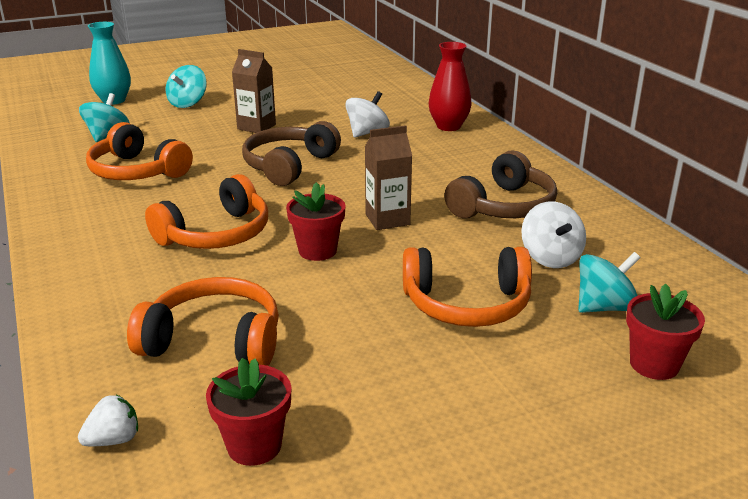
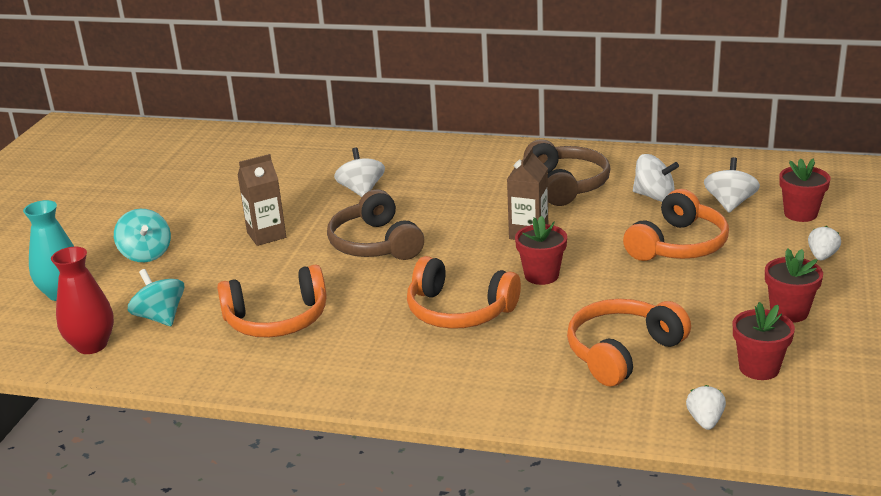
camera: 50 degrees left, 0 degrees up
(216, 234) = (459, 311): orange headphones -> orange headphones turned 120 degrees clockwise
(404, 429) = (789, 312): none -> red flower pot
(448, 126) = (402, 155): red vase -> red vase (92, 345)
(571, 414) = (822, 256): none -> white strawberry
(604, 307) = (730, 203): turquoise spinning top -> white spinning top

